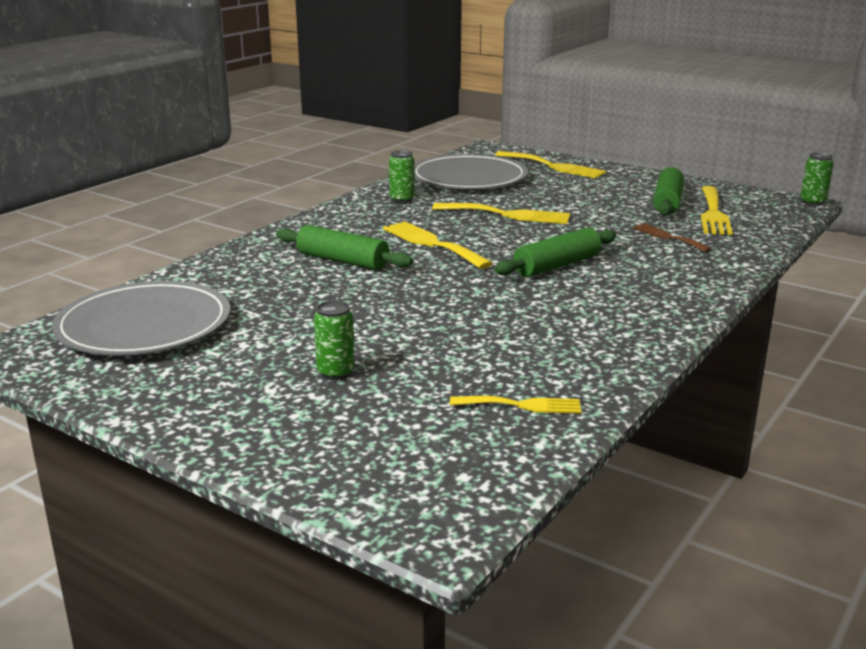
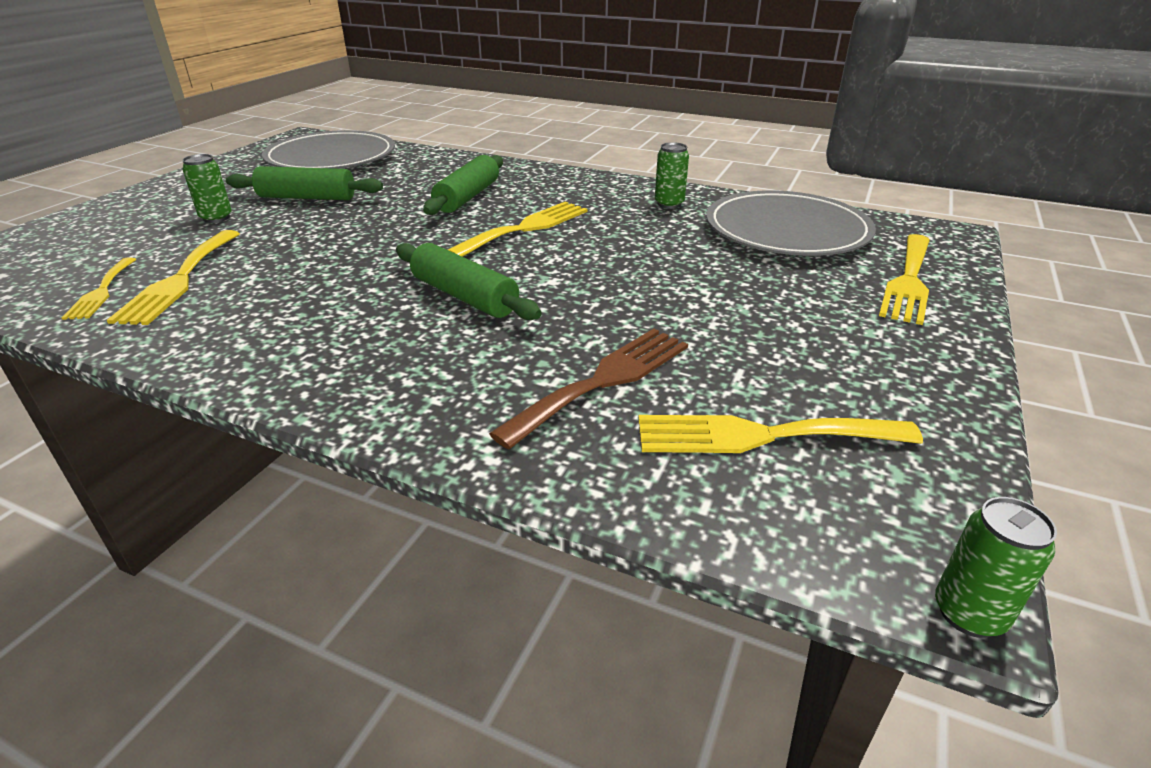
camera: 80 degrees right, 10 degrees up
(507, 215) = (647, 260): yellow fork -> yellow fork (179, 280)
(667, 202) = (796, 384): green rolling pin -> green rolling pin (307, 198)
(668, 237) = (603, 381): brown fork -> brown fork, size x1.62

